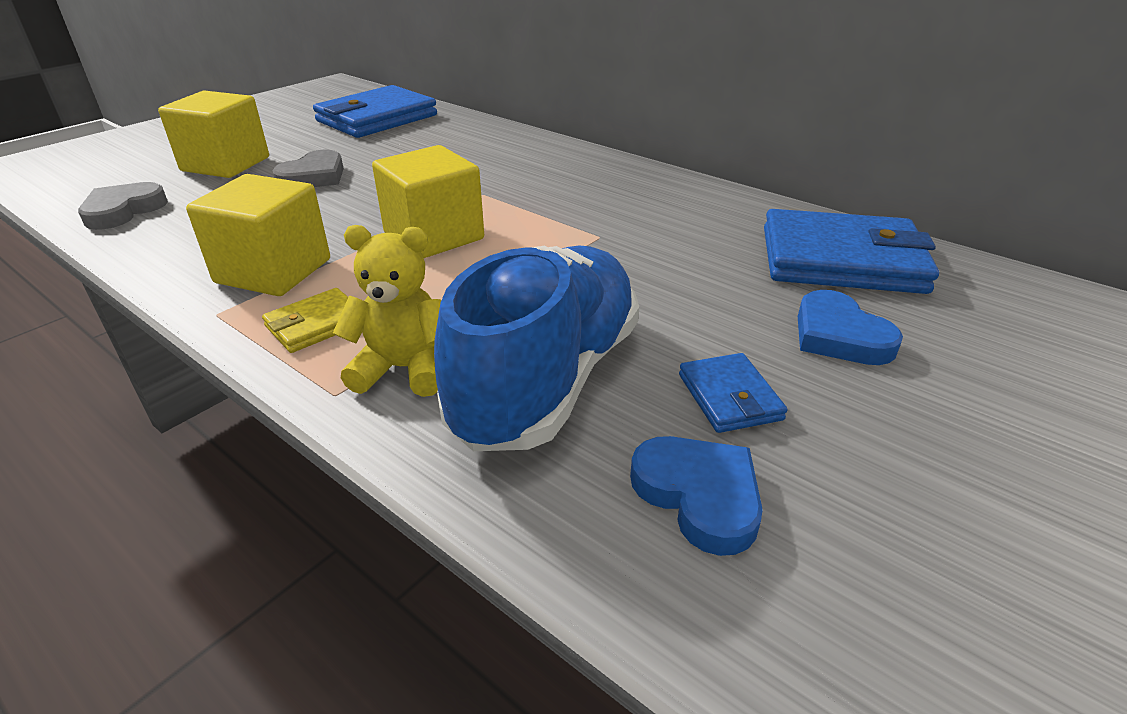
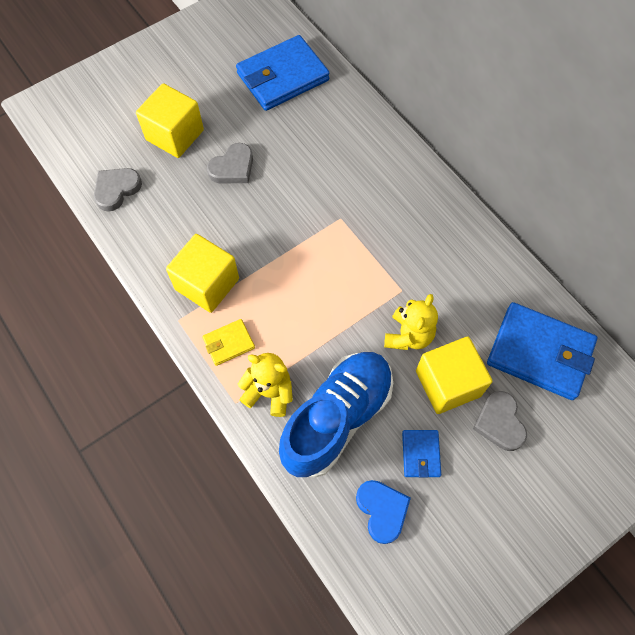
camera: 15 degrees right, 30 degrees up
(434, 236) = (301, 266): yellow cube -> yellow cube (448, 383)
(631, 273) = (408, 335): none -> yellow teddy bear
(839, 336) = (499, 422): blue heart -> grey heart

